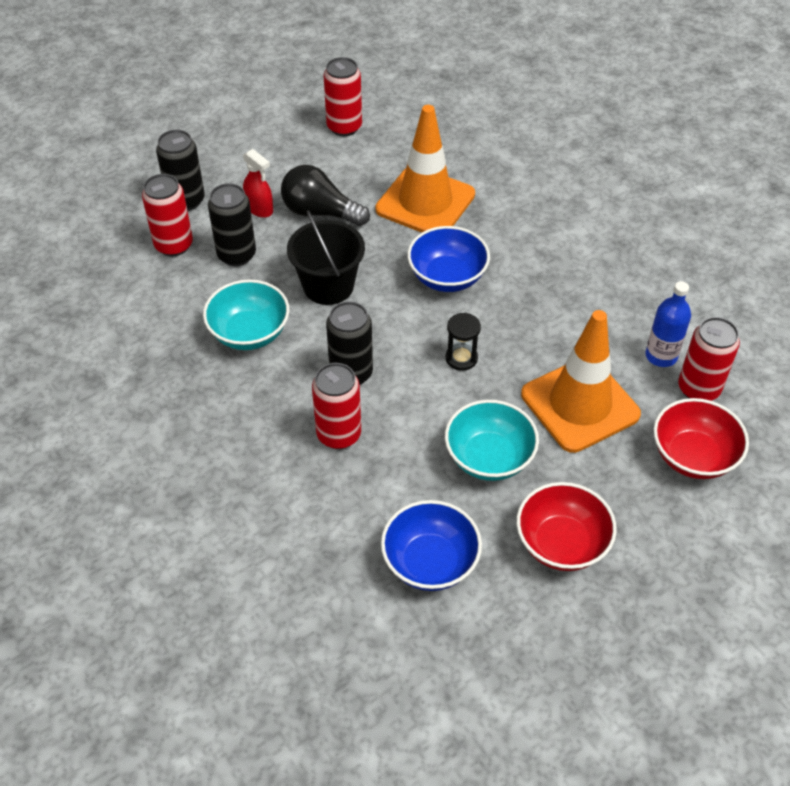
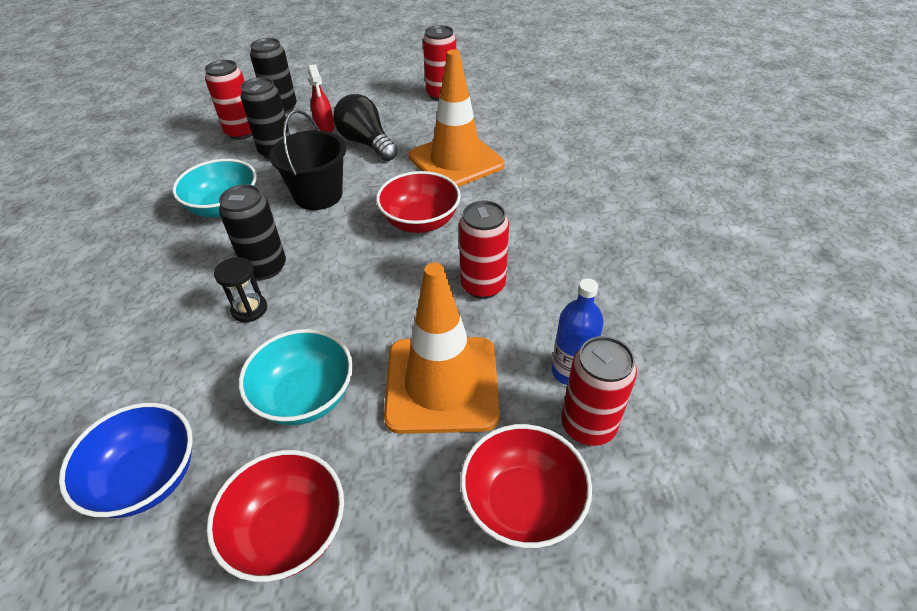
camera: 30 degrees right, 5 degrees down
(339, 434) = (202, 314): red can -> red can (483, 285)
(447, 277) = (420, 222): blue bowl -> red bowl
(461, 358) = (368, 292): black hourglass -> black hourglass (249, 309)

